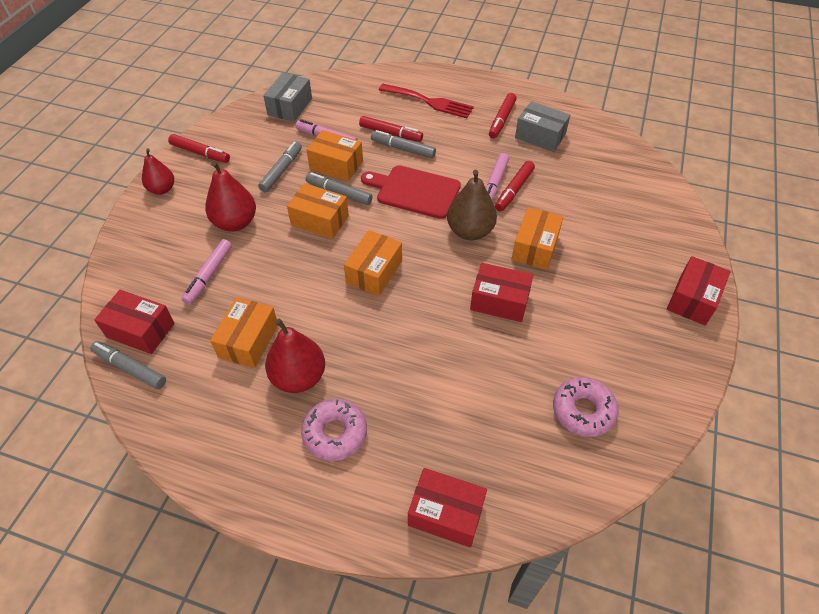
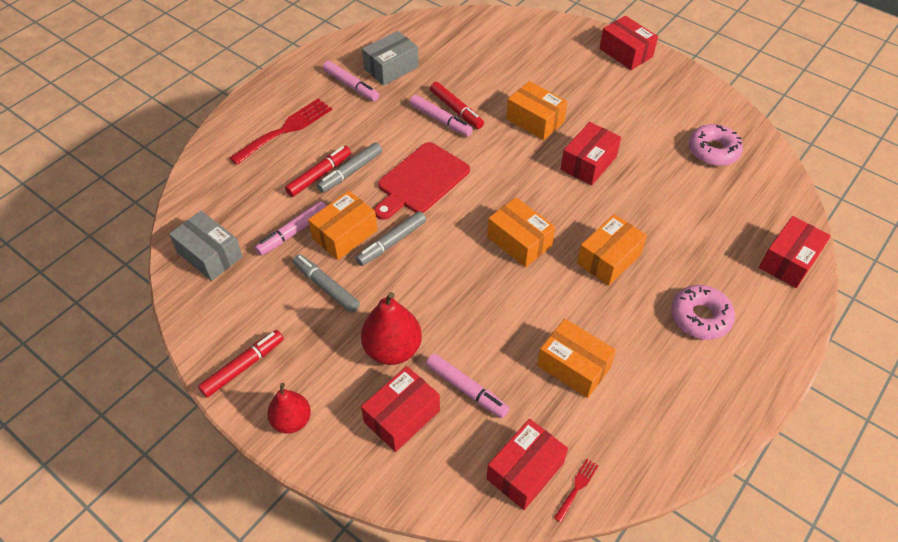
camera: 70 degrees left, 0 degrees up
(130, 368) = (577, 487): grey marker -> red fork
(176, 244) = (402, 416): none -> red box
(299, 377) = (631, 332): red pear -> none
(320, 220) = (426, 269): orange box -> orange box (608, 259)
(470, 231) = (496, 156): brown pear -> none
(501, 120) = (351, 86): red marker -> pink marker

